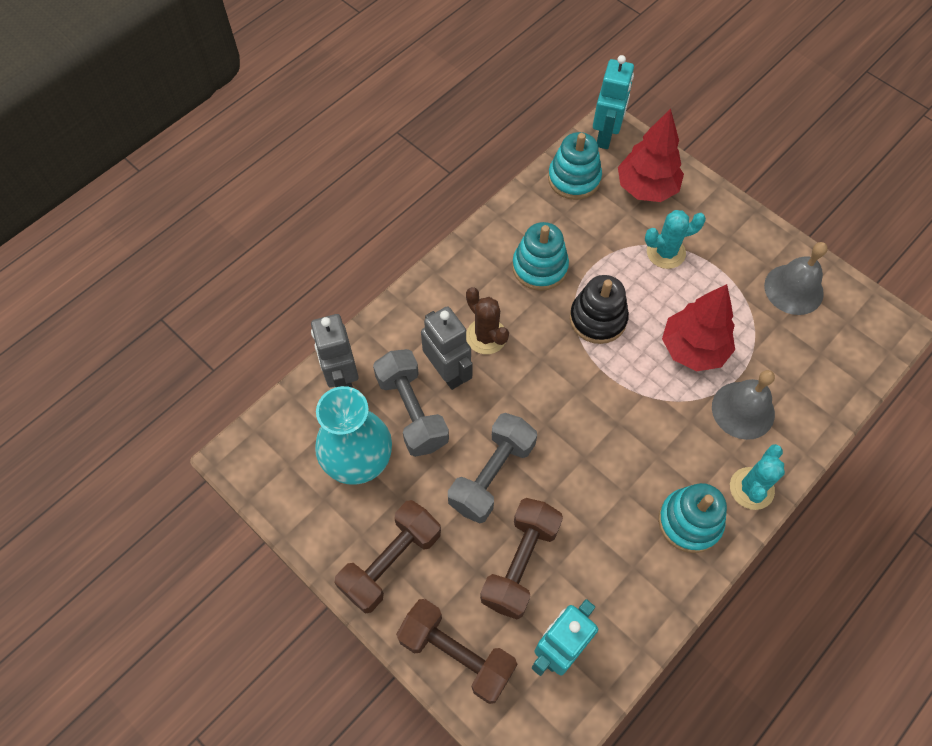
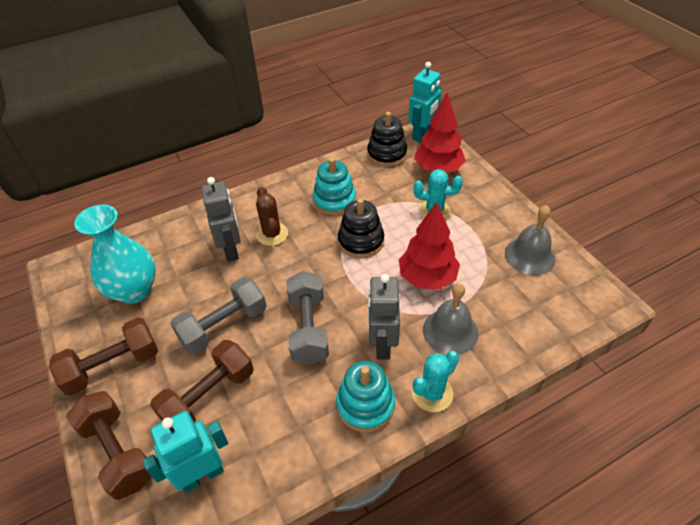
camera: 20 degrees right, 15 degrees down
(342, 378) = (156, 237): grey robot -> grey robot (382, 344)
(412, 411) = (191, 268): grey dumbbell -> grey dumbbell (308, 328)
(574, 178) = (387, 154): turquoise stacking toy -> black stacking toy

